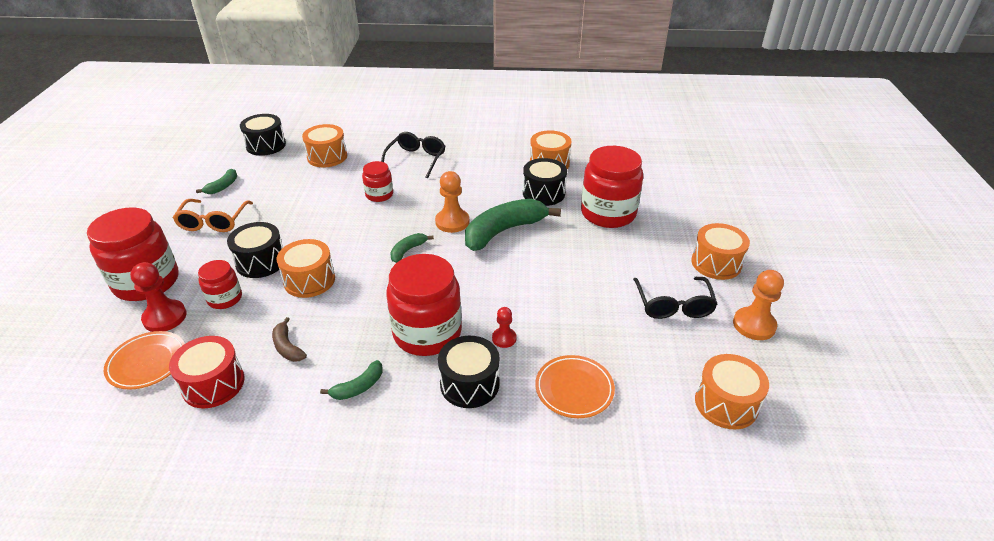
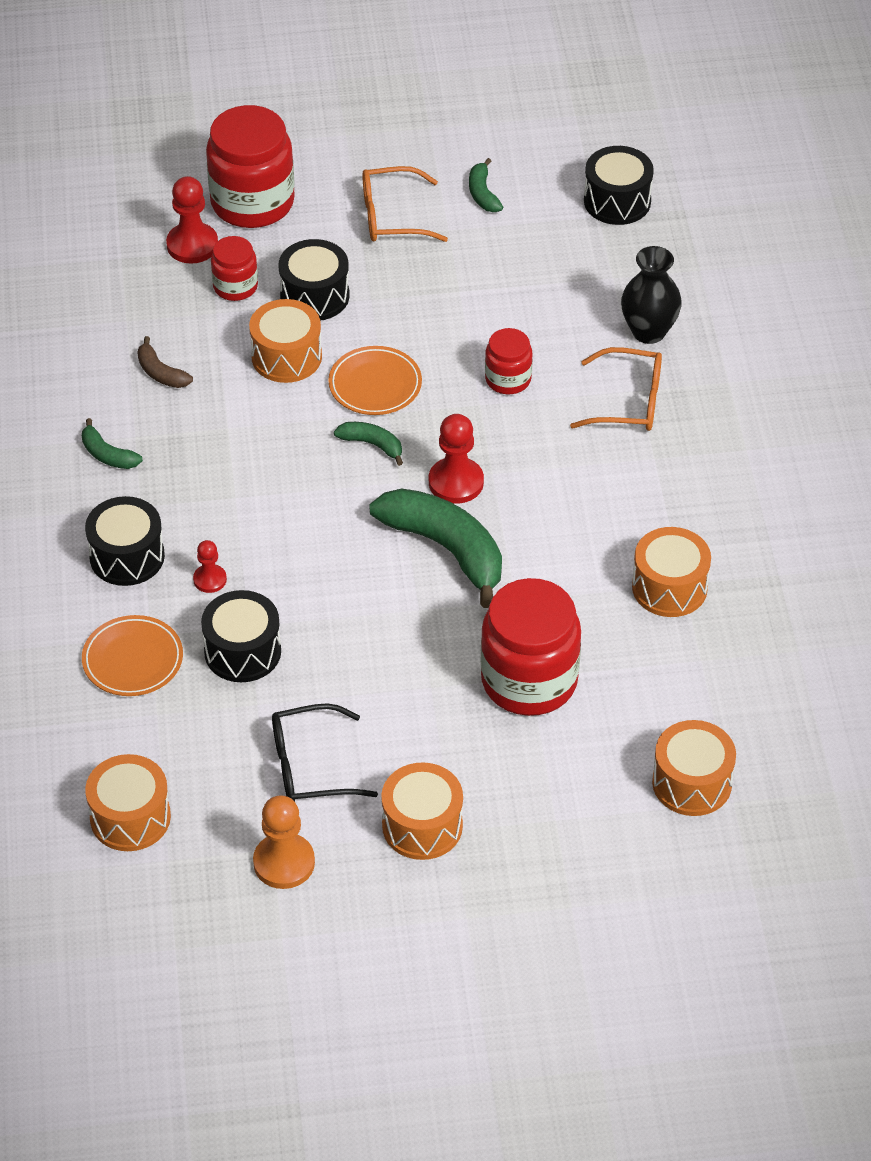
camera: 80 degrees right, 10 degrees up
(147, 363) = (117, 260): orange plate -> orange plate (375, 385)
(213, 384) = (94, 328): red drum -> none
(223, 186) = (483, 194): green banana -> green banana turned 60 degrees clockwise
(287, 347) = (161, 373): brown banana -> brown banana turned 90 degrees counterclockwise
(327, 157) = (604, 286): orange drum -> orange drum (692, 783)
(369, 148) = (648, 331): none -> black vase
(416, 160) = (628, 402): black glasses -> orange glasses
(427, 333) = (207, 500): red jar -> none
(452, 222) = (456, 482): orange pawn -> red pawn
(543, 193) = (568, 588): black drum -> black drum (242, 651)

